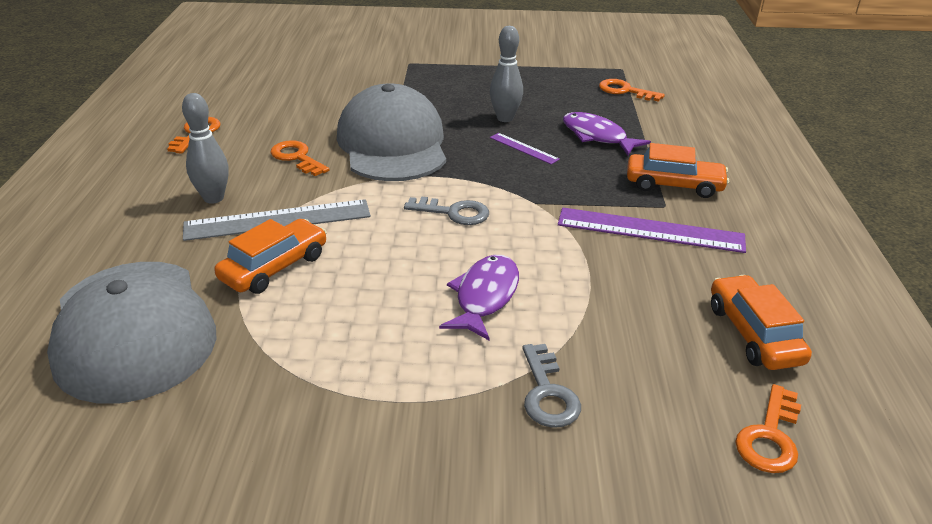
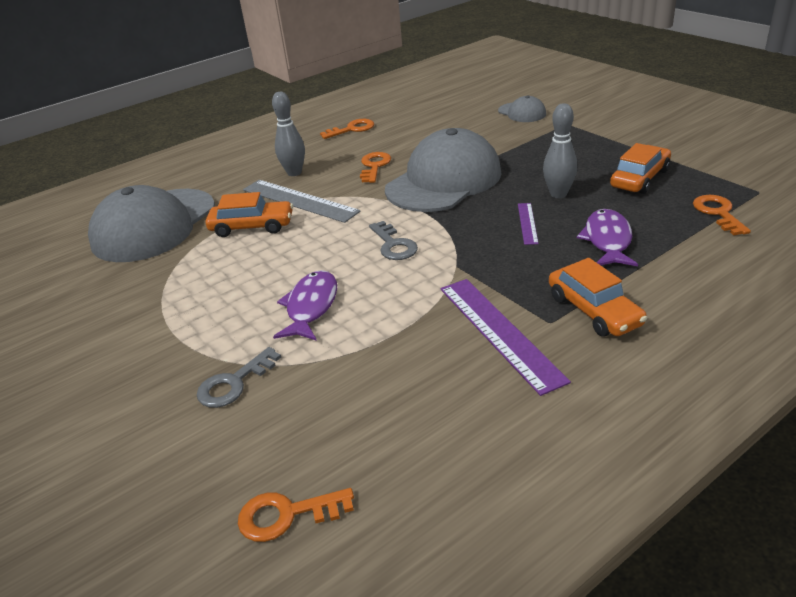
camera: 55 degrees right, 0 degrees up
(351, 65) = (522, 112): none -> grey cap
(484, 297) = (311, 307): purple fish -> purple fish turned 60 degrees counterclockwise
(753, 334) = (418, 451): orange car -> orange car (640, 178)

